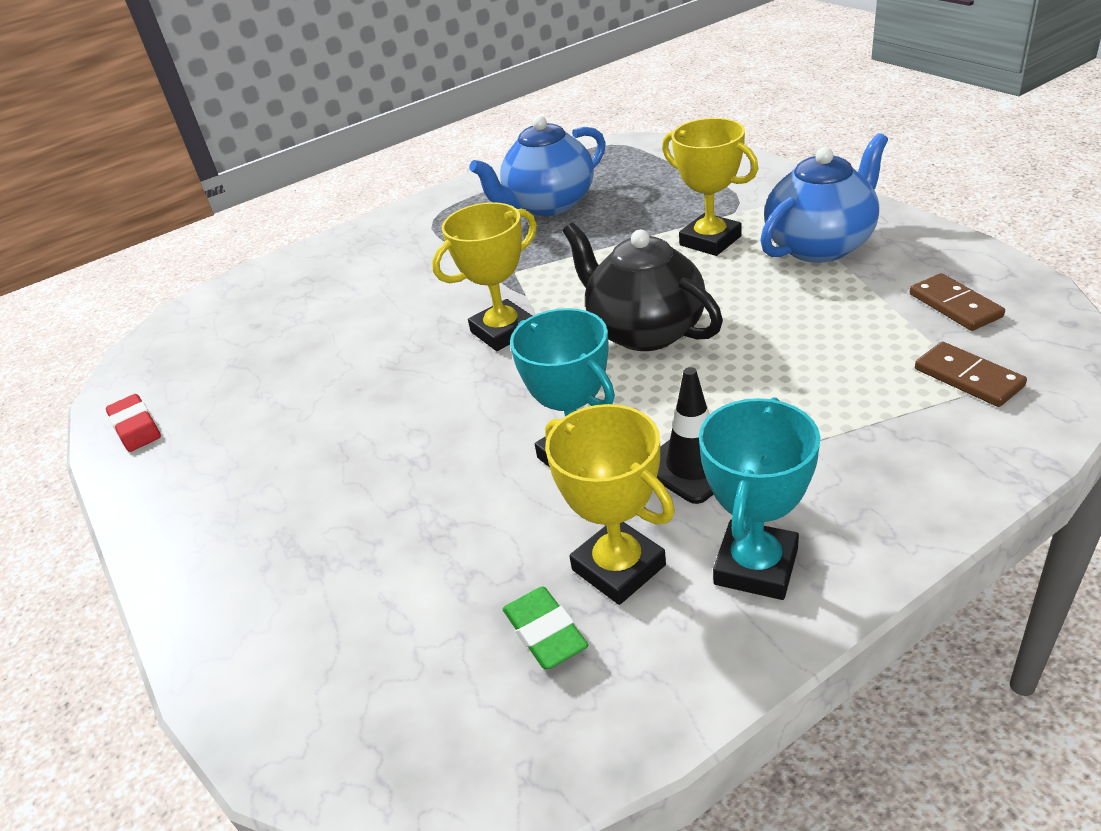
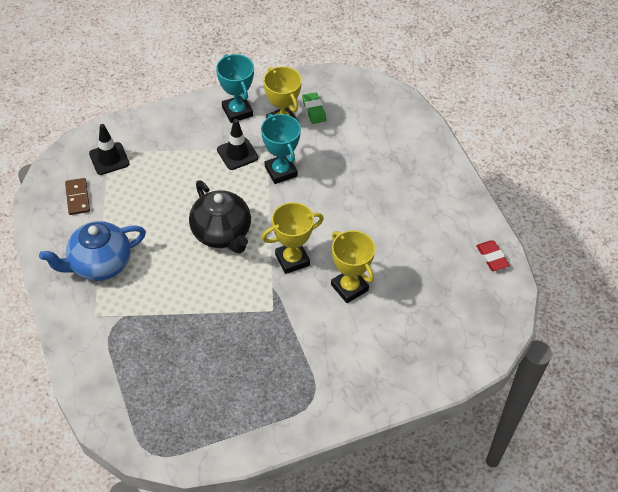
camera: 175 degrees left, 15 degrees up
(548, 204) = (228, 380): blue teapot -> none
(710, 241) = (151, 293): yellow trophy -> yellow trophy (349, 287)
(755, 566) = (237, 111): turquoise trophy -> turquoise trophy turned 60 degrees counterclockwise
(968, 378) = (109, 159): brown domino -> black traffic cone

